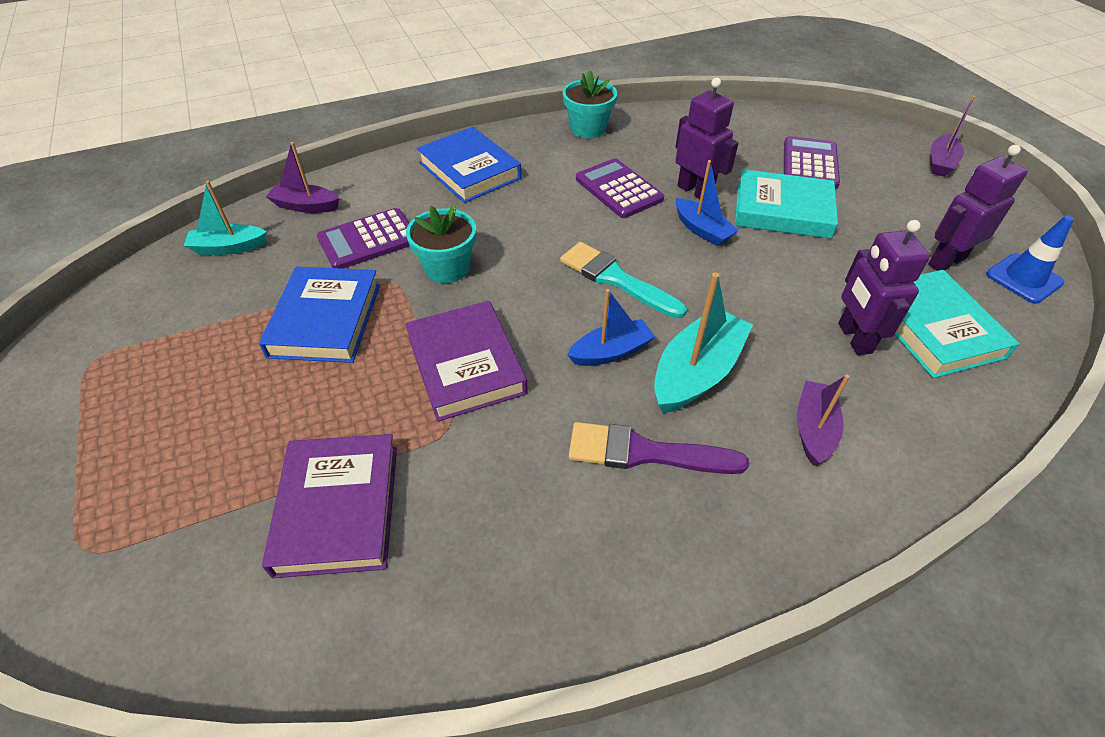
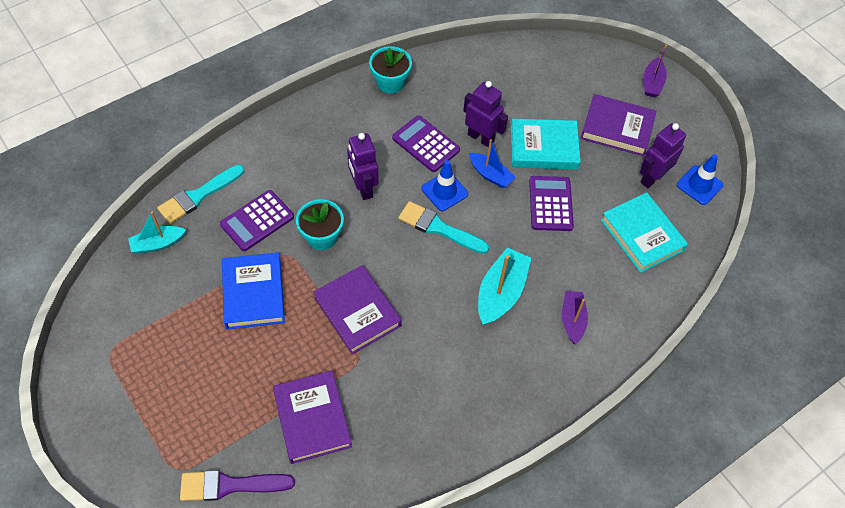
camera: 15 degrees left, 10 degrees up
(306, 206) = (198, 196): purple boat -> turquoise brush
(469, 170) = (310, 141): blue book -> none
(611, 352) = (446, 286): blue boat -> none
(633, 240) = (444, 191): none -> blue traffic cone
(644, 452) = (478, 352): purple brush -> purple brush (230, 485)
(810, 164) = (560, 97): purple calculator -> purple calculator (550, 204)
(854, 338) = (594, 251): purple robot -> purple robot (363, 188)
(890, 202) = (617, 128): none -> purple book

